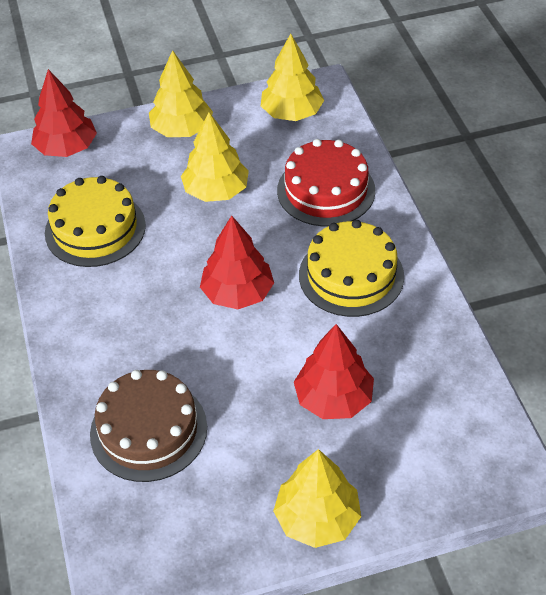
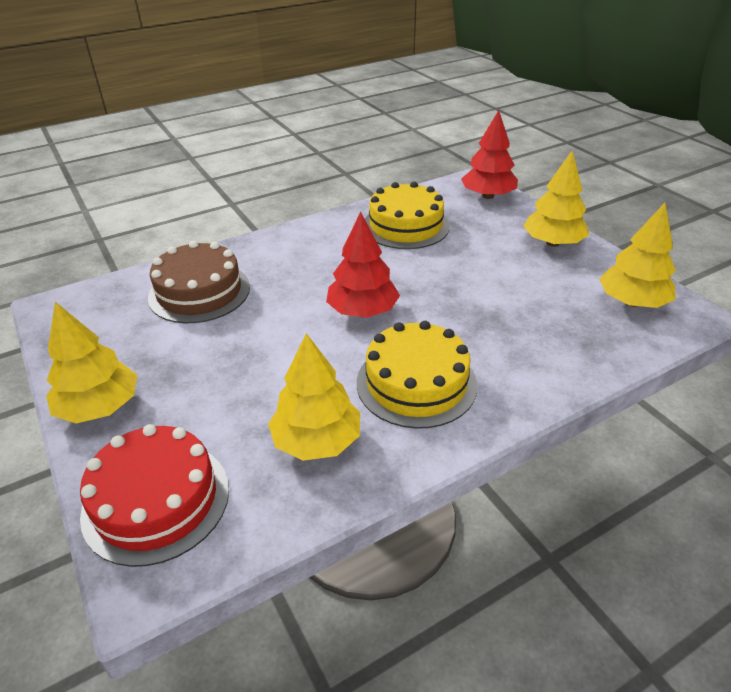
camera: 75 degrees right, 10 degrees down
(216, 191) = (486, 276): yellow tree -> yellow tree (317, 441)
(326, 190) = (532, 345): red cake -> red cake (156, 500)
(334, 398) = (244, 396): red tree -> none

